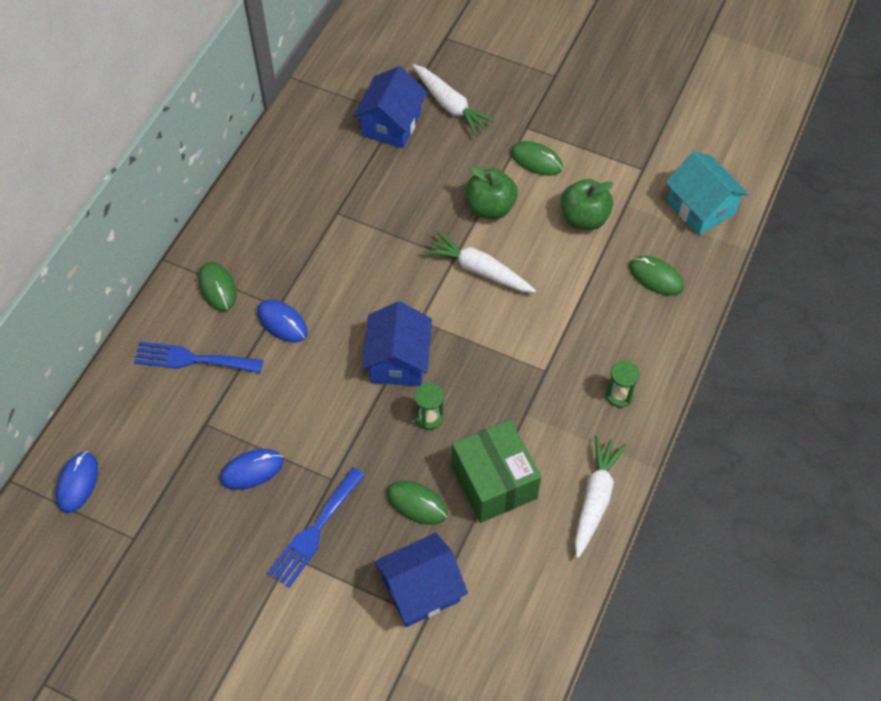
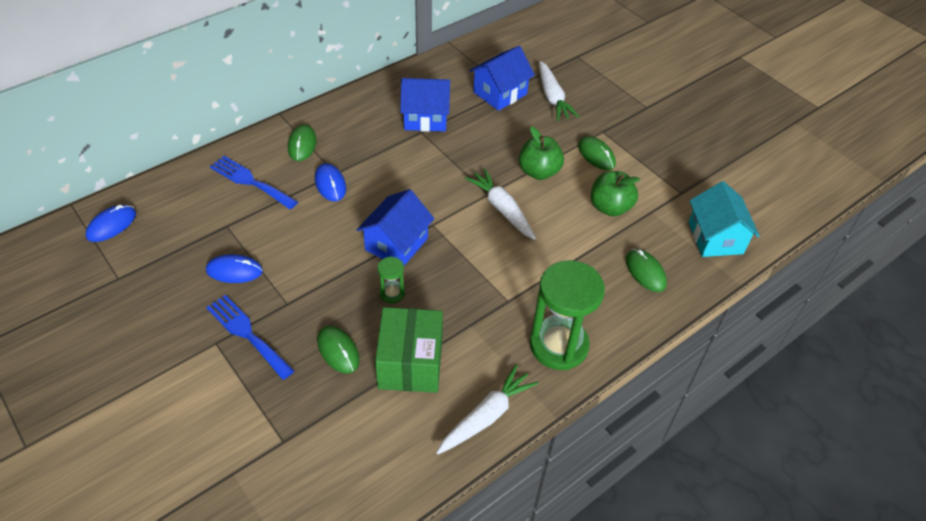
camera: 25 degrees right, 10 degrees down
(315, 531) = (247, 334): blue fork -> blue fork turned 75 degrees clockwise
(421, 590) = (295, 417): blue house -> blue house (425, 118)
(619, 395) = (558, 345): green hourglass -> green hourglass, size x2.23

